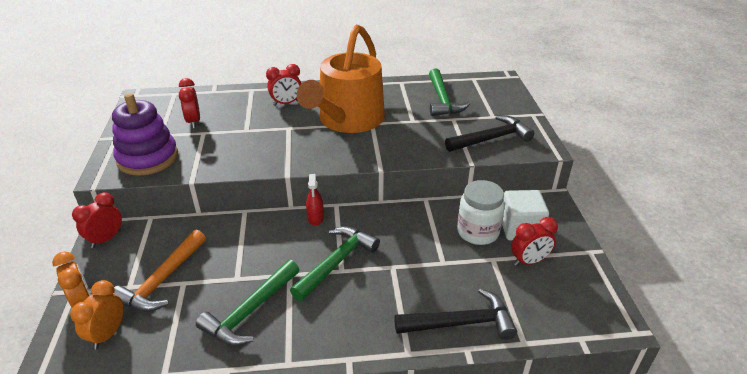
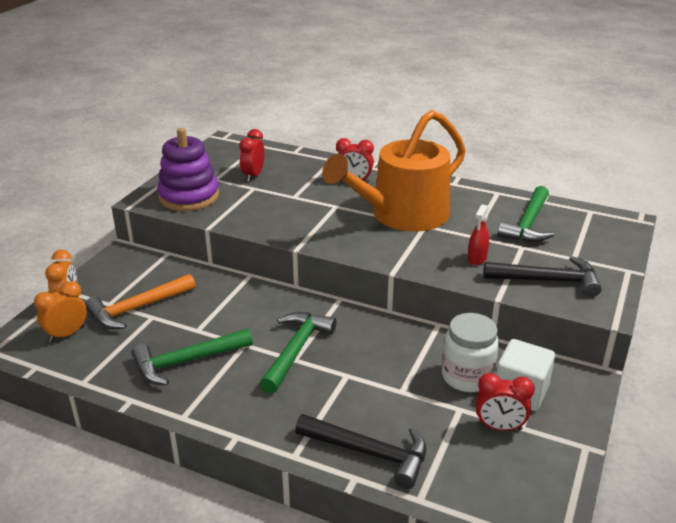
camera: 30 degrees right, 5 degrees down
(106, 239) = (120, 259): red clock -> none
(315, 218) = (309, 303): red spray bottle -> red spray bottle (477, 258)
(336, 262) = (296, 350): green hammer -> green hammer turned 45 degrees counterclockwise

